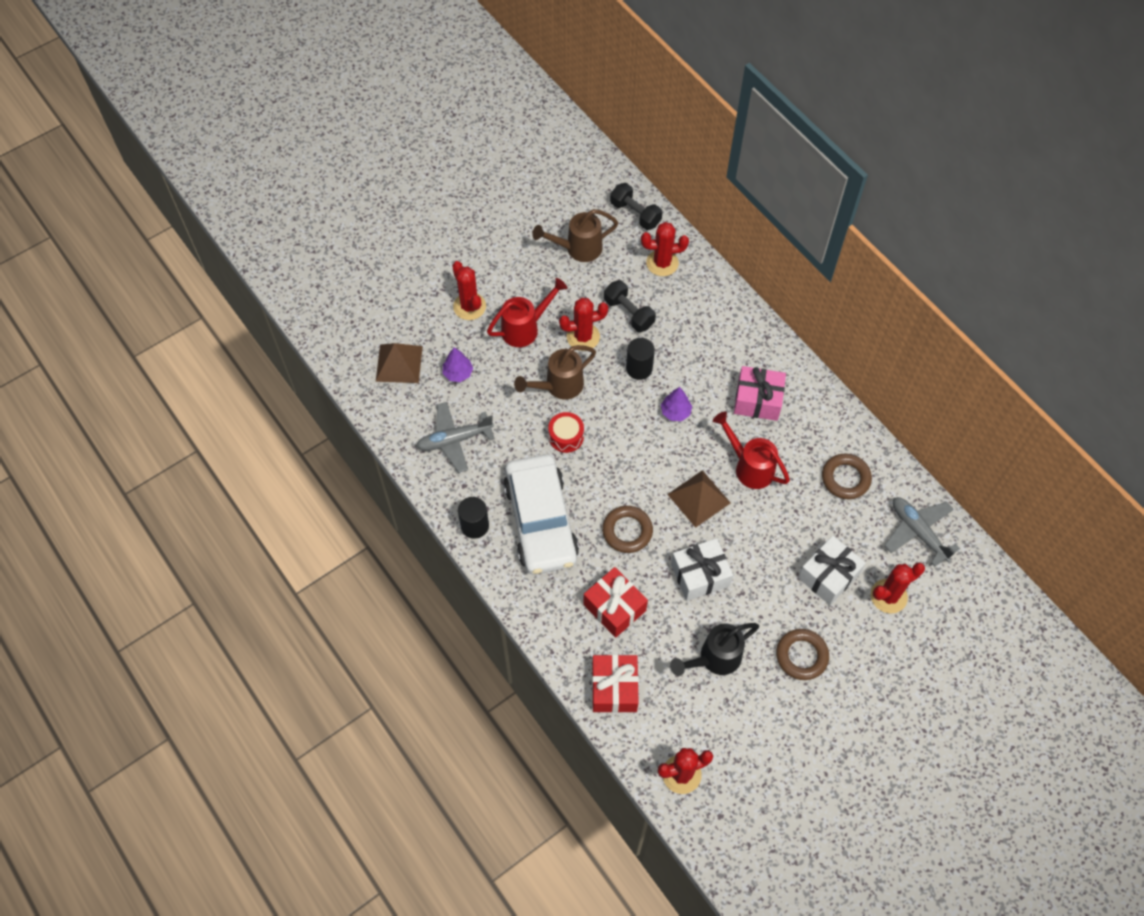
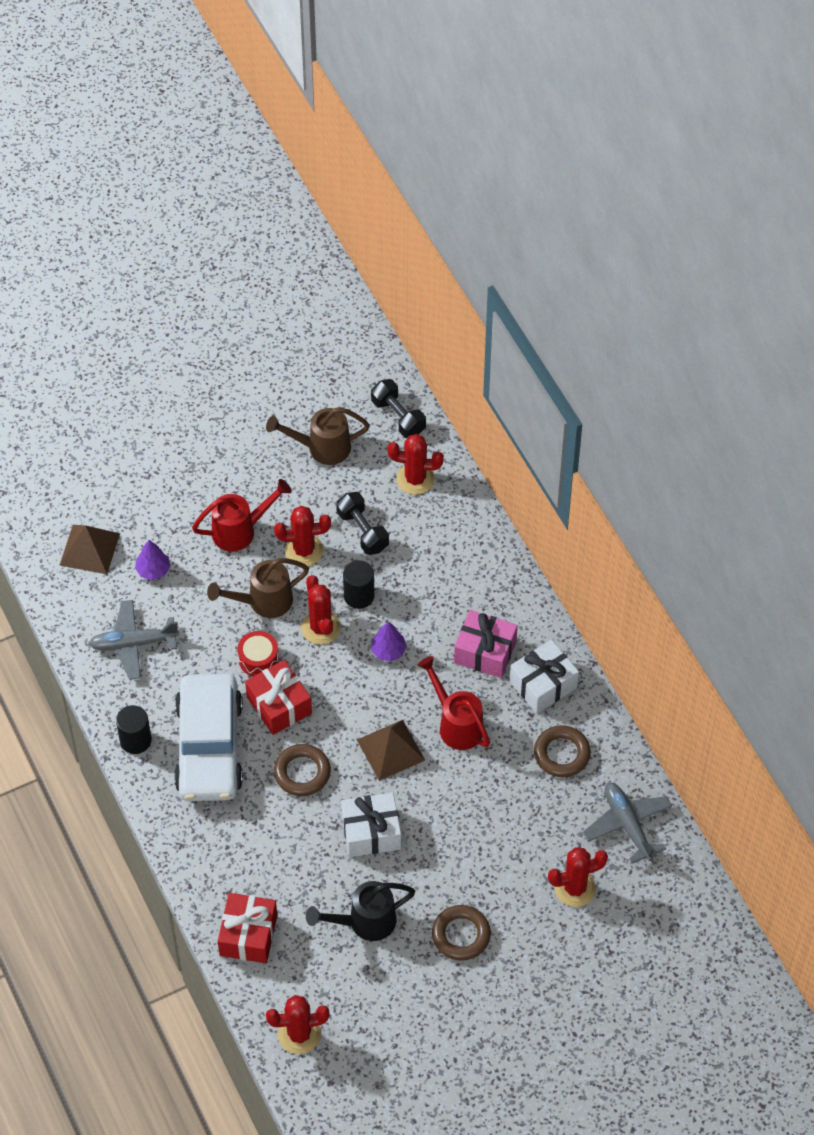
camera: 10 degrees right, 5 degrees down
(469, 306) = (182, 496): red cactus -> red cactus (321, 628)
(614, 607) = (268, 851): red gift -> red gift (279, 705)
(828, 576) = (514, 856): white gift -> white gift (543, 684)

